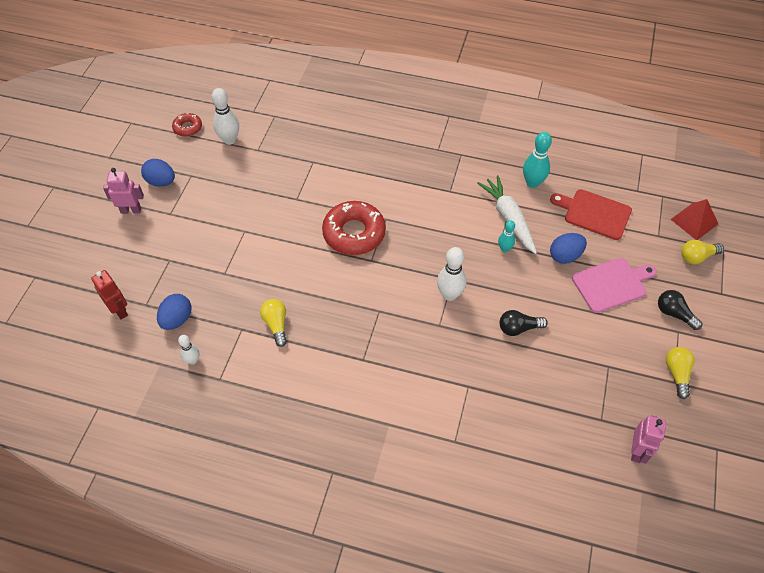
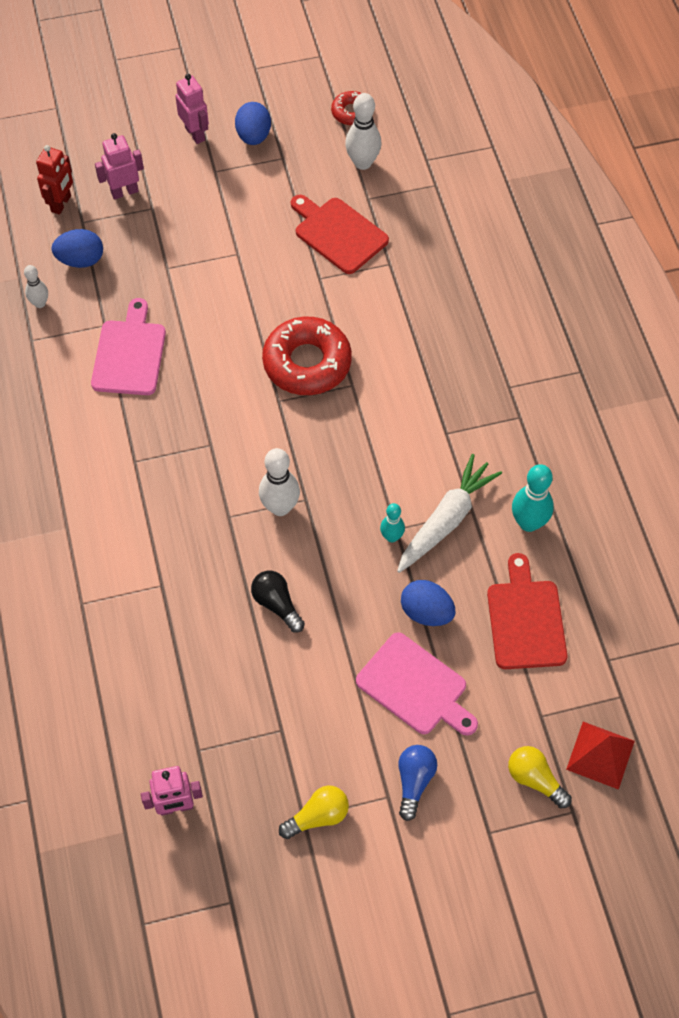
camera: 60 degrees right, 5 degrees up
(142, 269) = (124, 192): none -> pink robot
(271, 175) = (338, 233): none -> red cutting board
(276, 325) = (129, 354): yellow light bulb -> pink cutting board
(674, 314) = (414, 782): black light bulb -> blue light bulb

